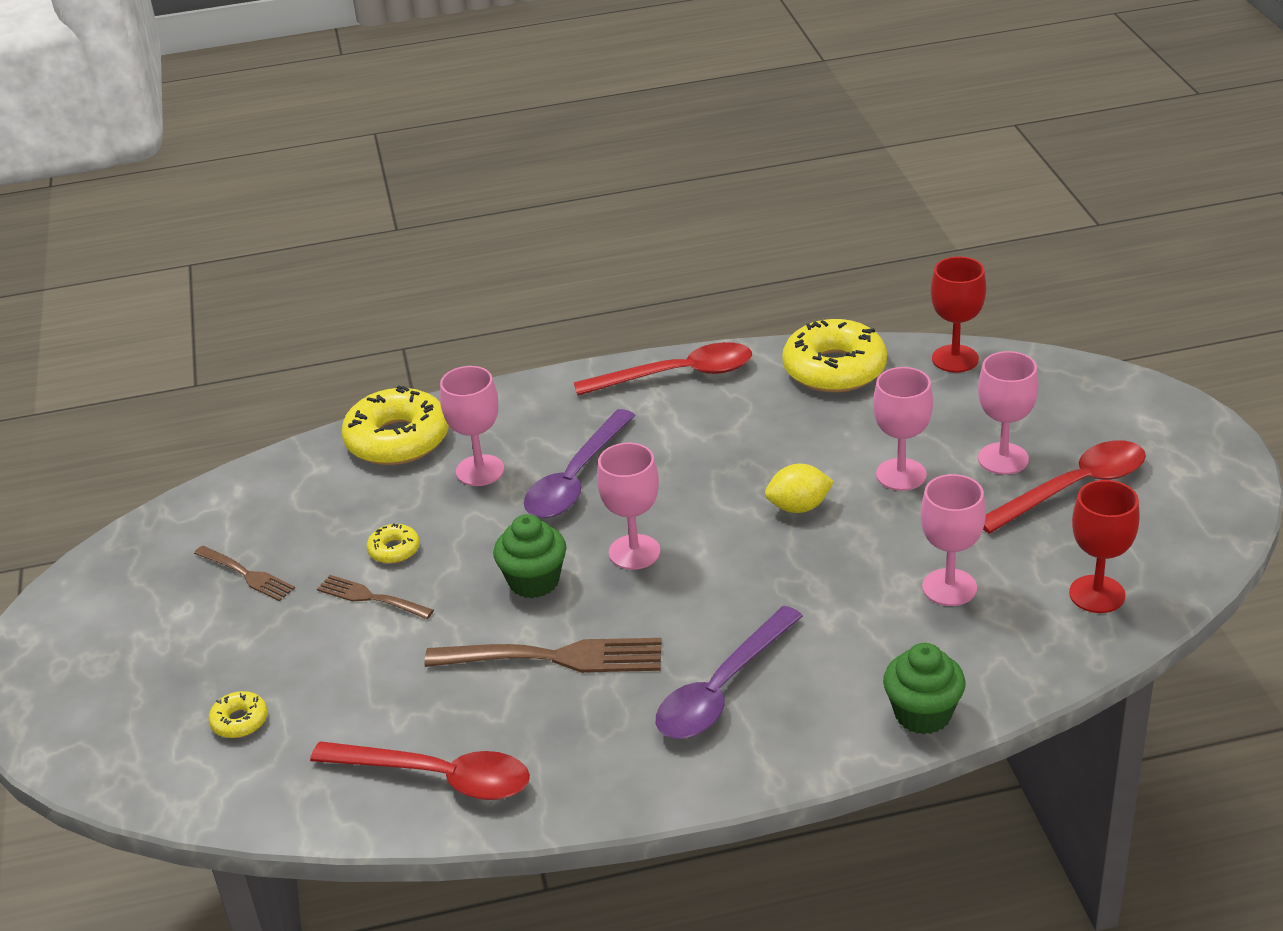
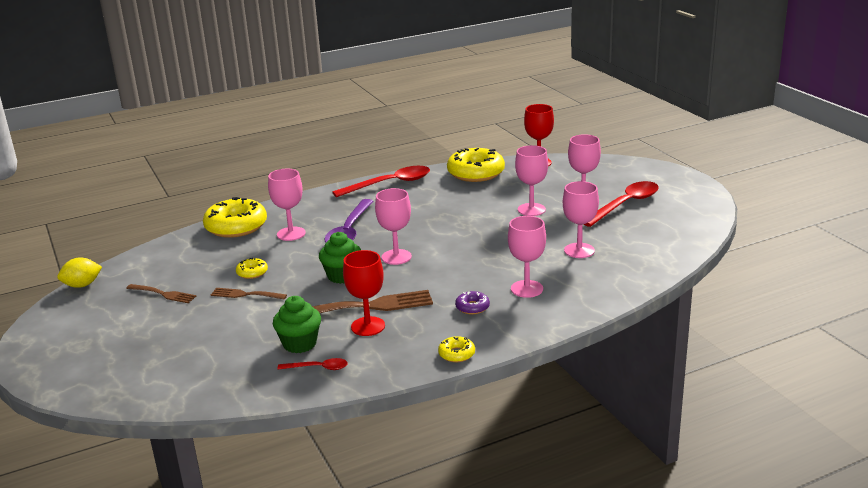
camera: 15 degrees left, 10 degrees down
(240, 721) = (182, 359): yellow donut -> yellow donut (456, 354)
(437, 777) = (318, 368): red spoon -> red spoon, size x0.49
(722, 689) = (472, 307): purple spoon -> purple donut
(799, 507) = (481, 228): yellow lemon -> yellow lemon (82, 285)
(827, 663) = (527, 289): none -> pink goblet
(923, 714) = (590, 303): green cupcake -> green cupcake (300, 344)
(1097, 594) = (658, 244): red goblet -> red goblet (368, 326)

